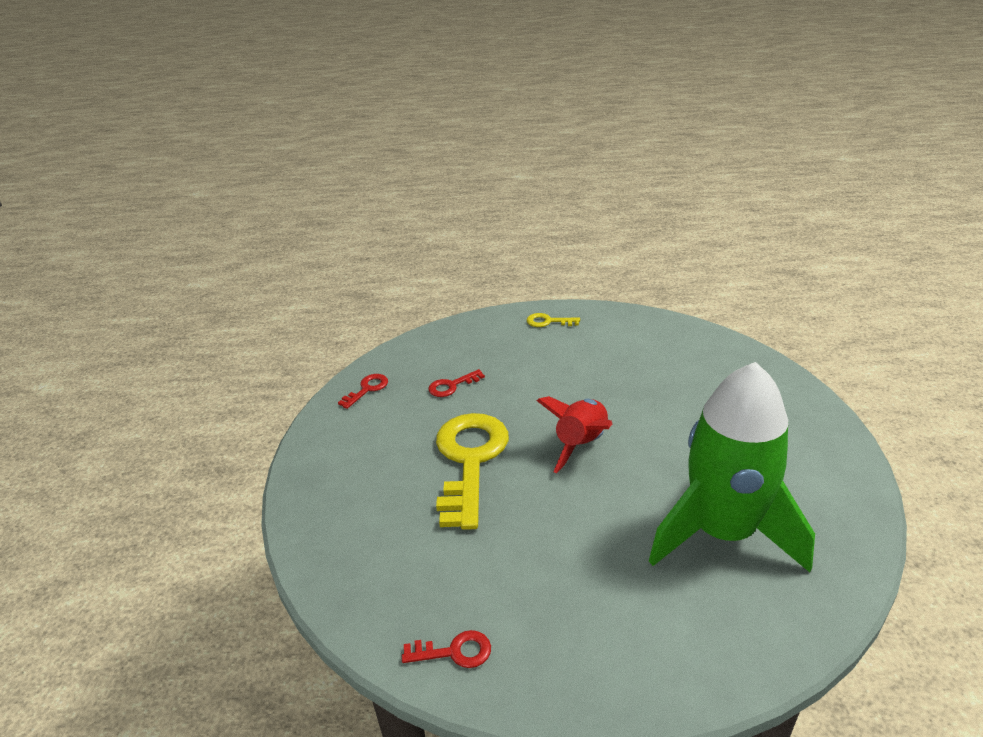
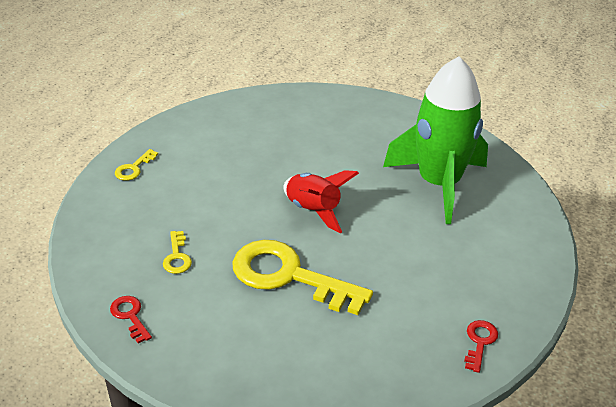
camera: 70 degrees left, 5 degrees up
(452, 386) = (177, 257): red key -> yellow key

